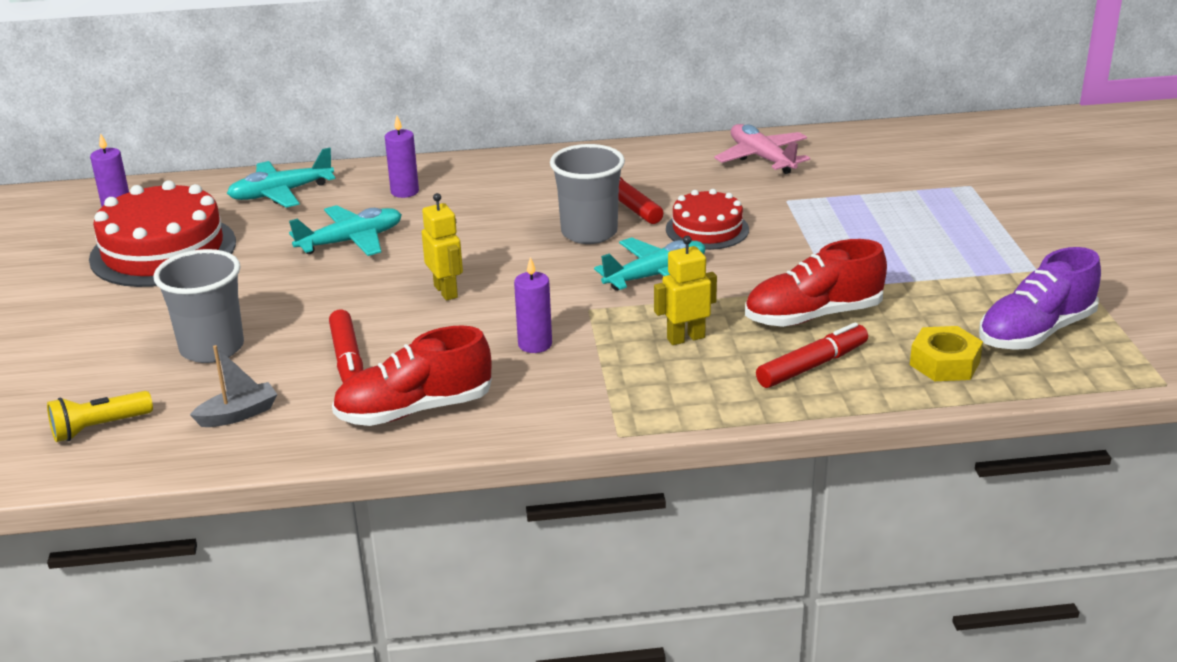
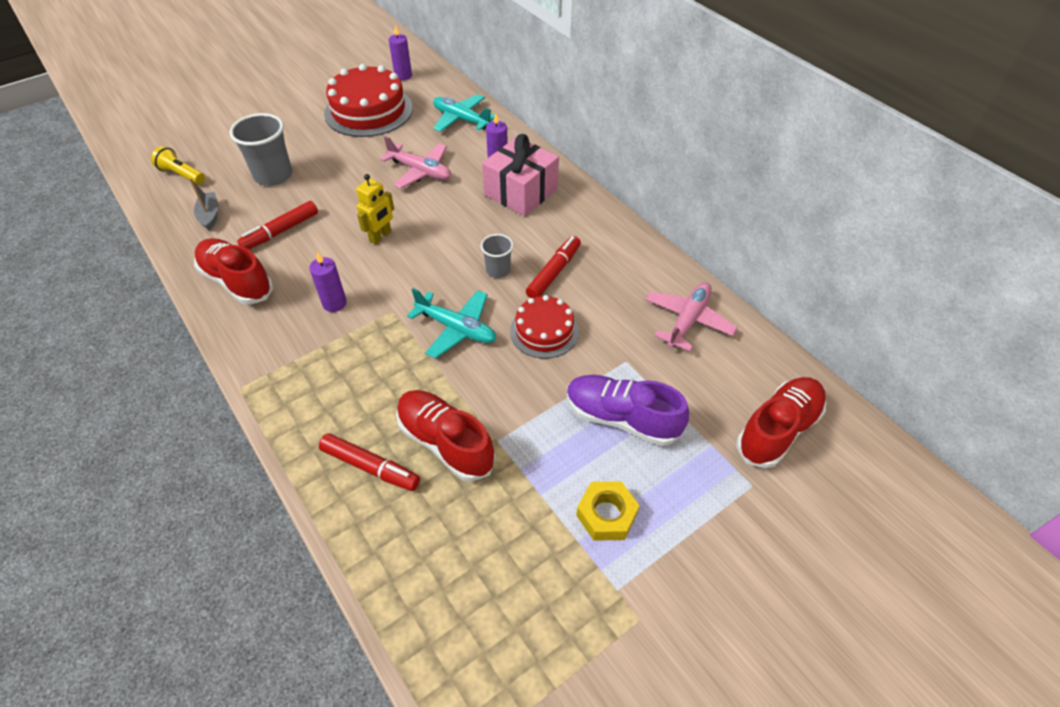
camera: 60 degrees right, 20 degrees up
(238, 414) = (210, 215): grey boat -> grey boat turned 135 degrees counterclockwise
(351, 241) = (420, 171): turquoise plane -> pink plane
(472, 190) = (520, 192): none -> pink gift
(589, 232) = (498, 270): grey cup -> grey cup, size x0.56
(685, 338) = (377, 377): yellow robot -> none
(921, 158) = (778, 430): none -> red shoe
(944, 363) = (412, 559): yellow nut -> yellow nut (606, 515)
(1035, 332) = (497, 619): purple shoe -> purple shoe (621, 418)

